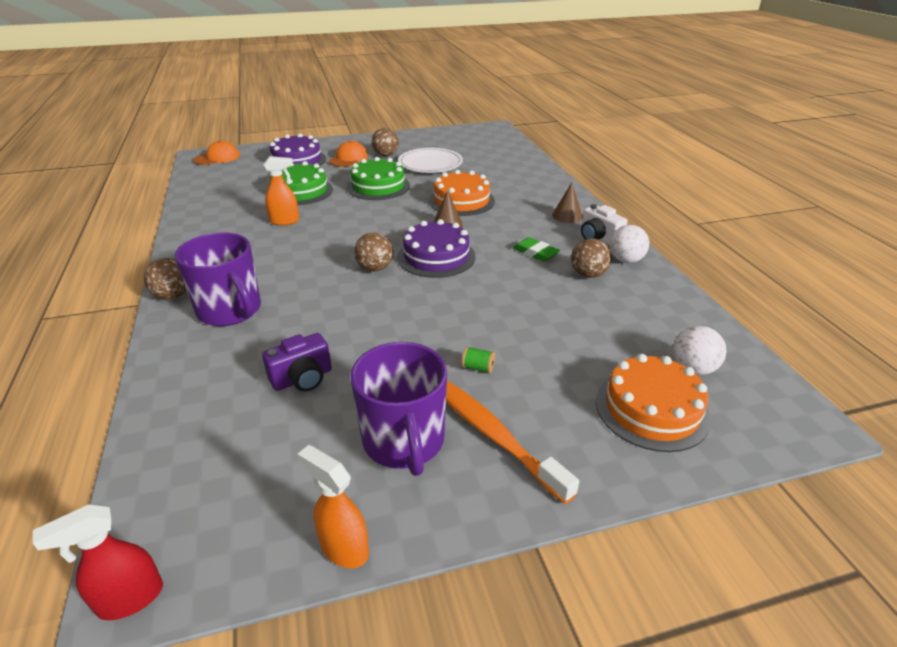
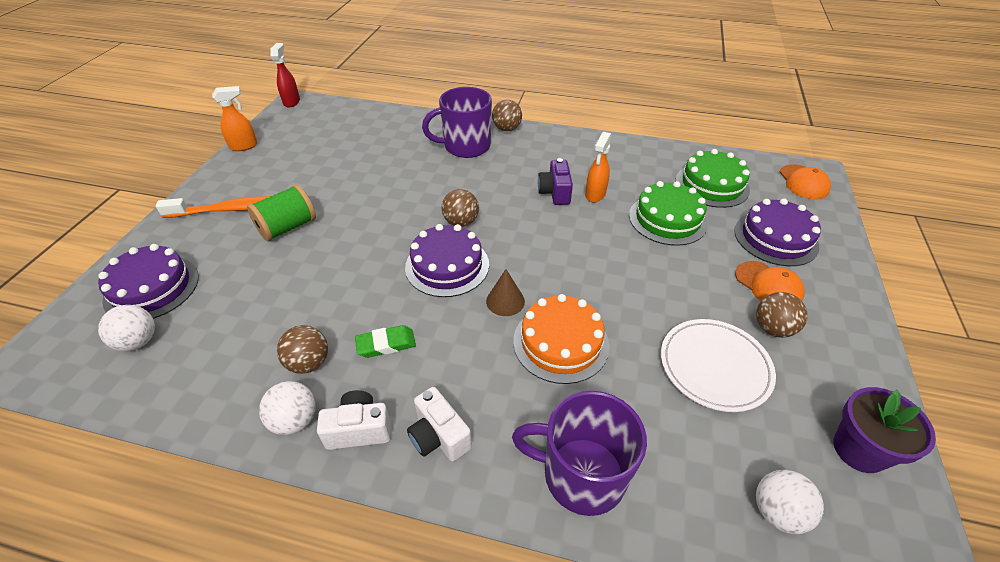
camera: 120 degrees right, 10 degrees up
(302, 378) = (364, 159): purple camera -> purple camera (555, 192)
(378, 186) = (651, 282): green cake -> green cake (712, 185)
(404, 442) = (273, 178): purple mug -> purple mug (581, 475)
(445, 137) = (859, 450): none -> purple flower pot
(478, 368) = (287, 227): green spool -> green spool, size x2.29
(496, 147) = (777, 512): none -> white ball
(567, 216) = (439, 436): brown cone -> white camera
(651, 409) = (152, 288): orange cake -> purple cake

